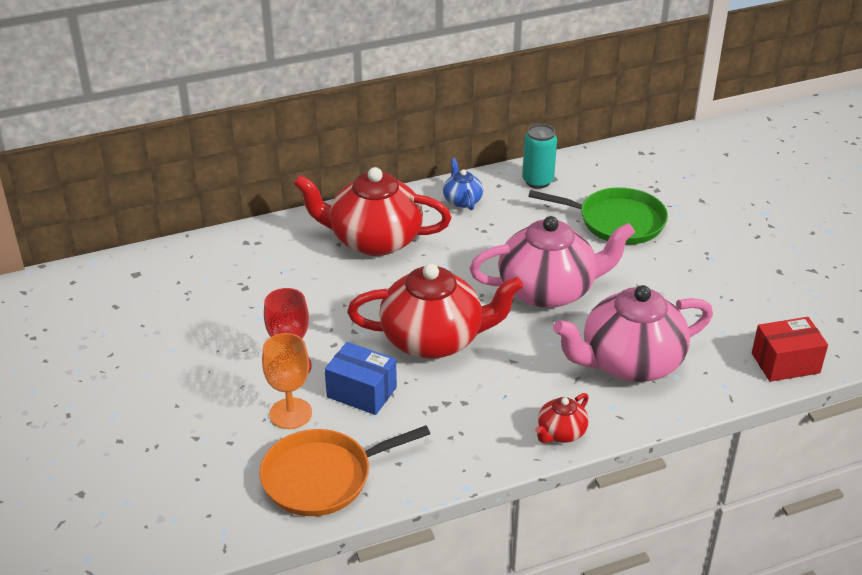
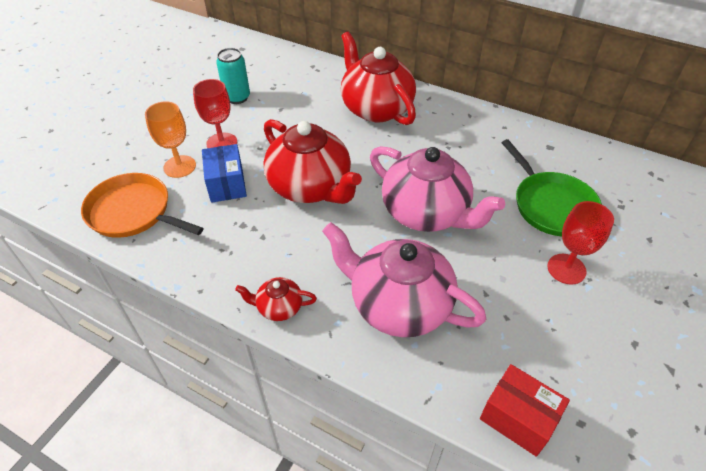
camera: 50 degrees right, 10 degrees up
(462, 200) = (465, 120): blue teapot -> none
(538, 181) = (536, 141): turquoise can -> turquoise can (237, 97)
(686, 257) = (566, 269): none -> red goblet

